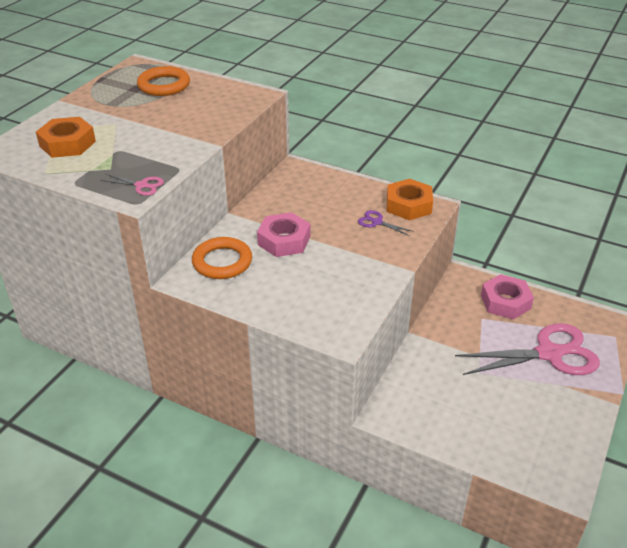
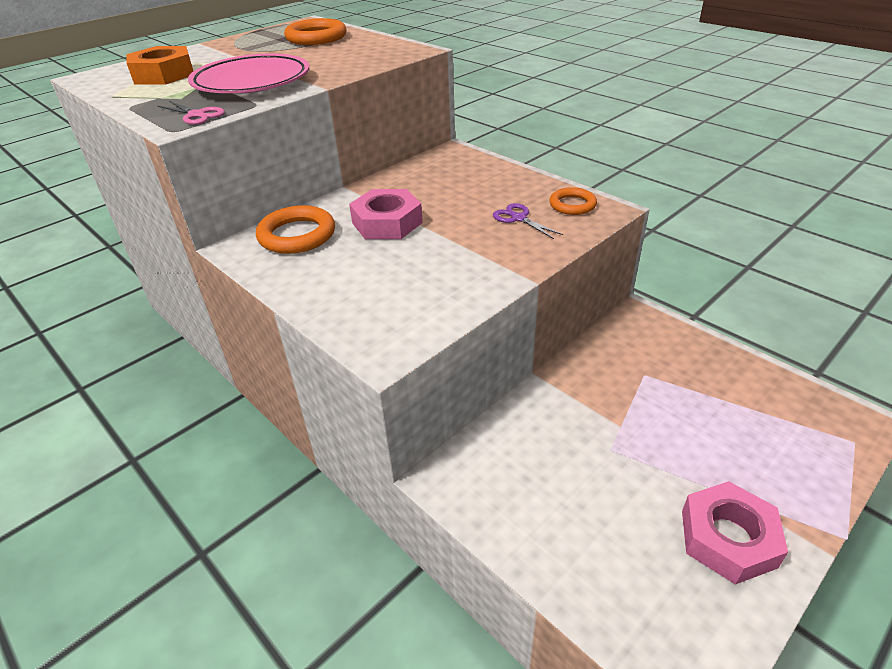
camera: 20 degrees right, 0 degrees up
(154, 145) = (252, 82): none -> pink plate
(408, 205) = (572, 205): orange nut -> orange ring
(505, 302) = (688, 359): pink nut -> pink nut (728, 538)
(549, 353) = (733, 445): pink scissors -> none

